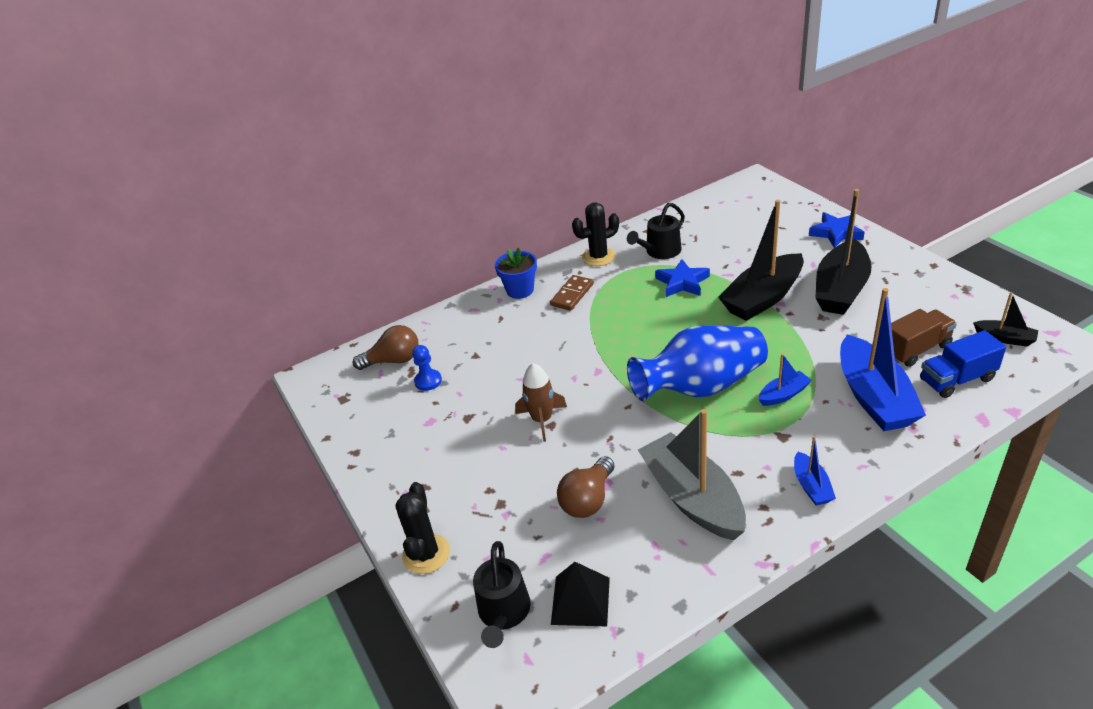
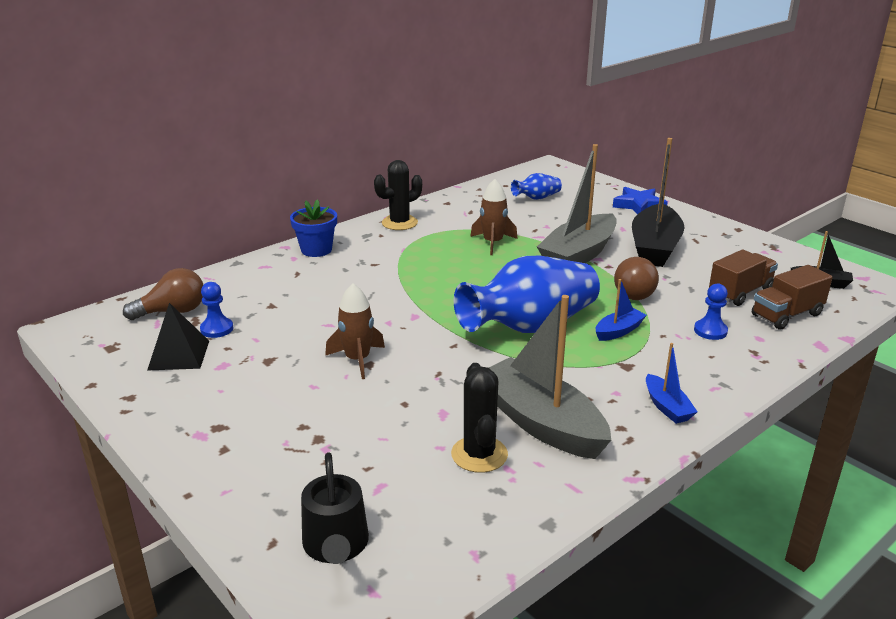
camera: 15 degrees left, 10 degrees down
(426, 554) = (230, 492): black cactus -> black cactus (479, 454)
(572, 295) = (375, 253): brown domino -> none
(580, 600) = (429, 527): black pyramid -> black pyramid (179, 355)
(588, 500) = (423, 430): brown light bulb -> brown light bulb (635, 292)
(660, 251) = (464, 219): black watering can -> none
(682, 282) = (493, 243): blue star -> brown rocket
(734, 224) = (536, 198): none -> blue vase
(763, 298) = (579, 254): black boat -> grey boat
(873, 397) = (710, 331): blue boat -> blue pawn
(956, 379) = (786, 315): blue truck -> brown truck

